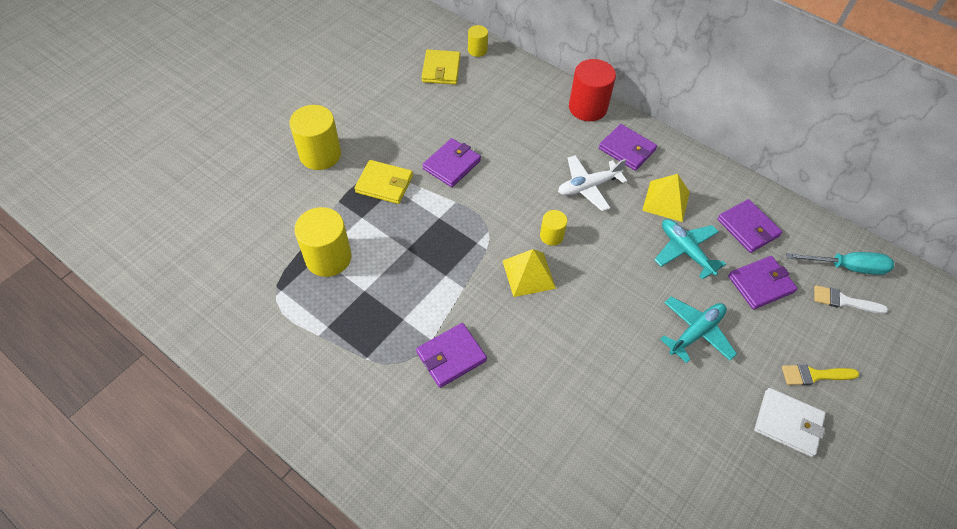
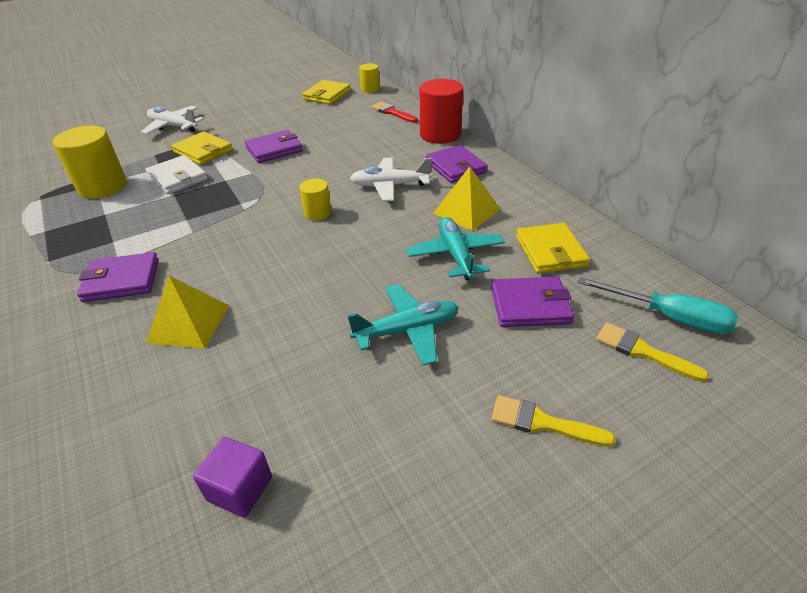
camera: 25 degrees right, 15 degrees down
(320, 154) = (173, 126): yellow cylinder -> white plane
(524, 84) = (392, 112): none -> red brush
(528, 274) = (265, 236): yellow pyramid -> yellow pyramid (189, 323)
(676, 484) = (240, 488): none -> purple cube
(748, 228) = (550, 251): purple wallet -> yellow wallet
(787, 423) = (460, 469): white wallet -> white wallet (178, 178)
(843, 301) = (642, 351): white brush -> yellow brush

